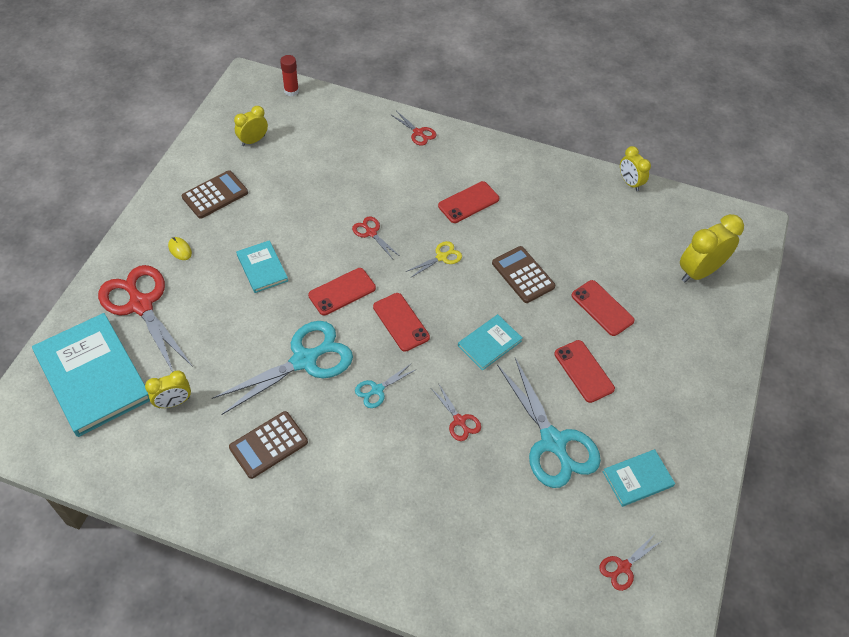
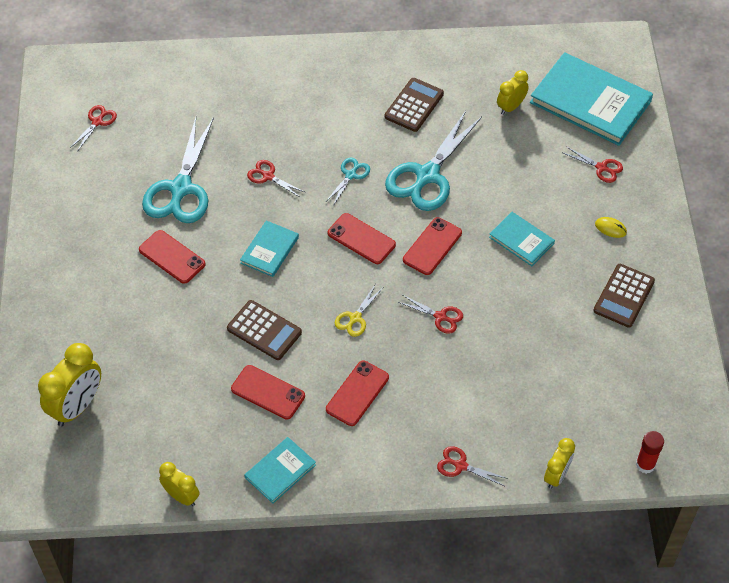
camera: 160 degrees right, 0 degrees up
(141, 305) = (601, 168): red scissors -> red scissors, size x0.46
(253, 140) = (636, 376): yellow clock -> yellow clock (556, 475)
(553, 442) = (181, 188): turquoise scissors -> turquoise scissors turned 120 degrees counterclockwise
(602, 308) = (171, 325): red phone -> red phone (268, 392)
(637, 479) = (100, 186): turquoise book -> turquoise book (280, 471)

